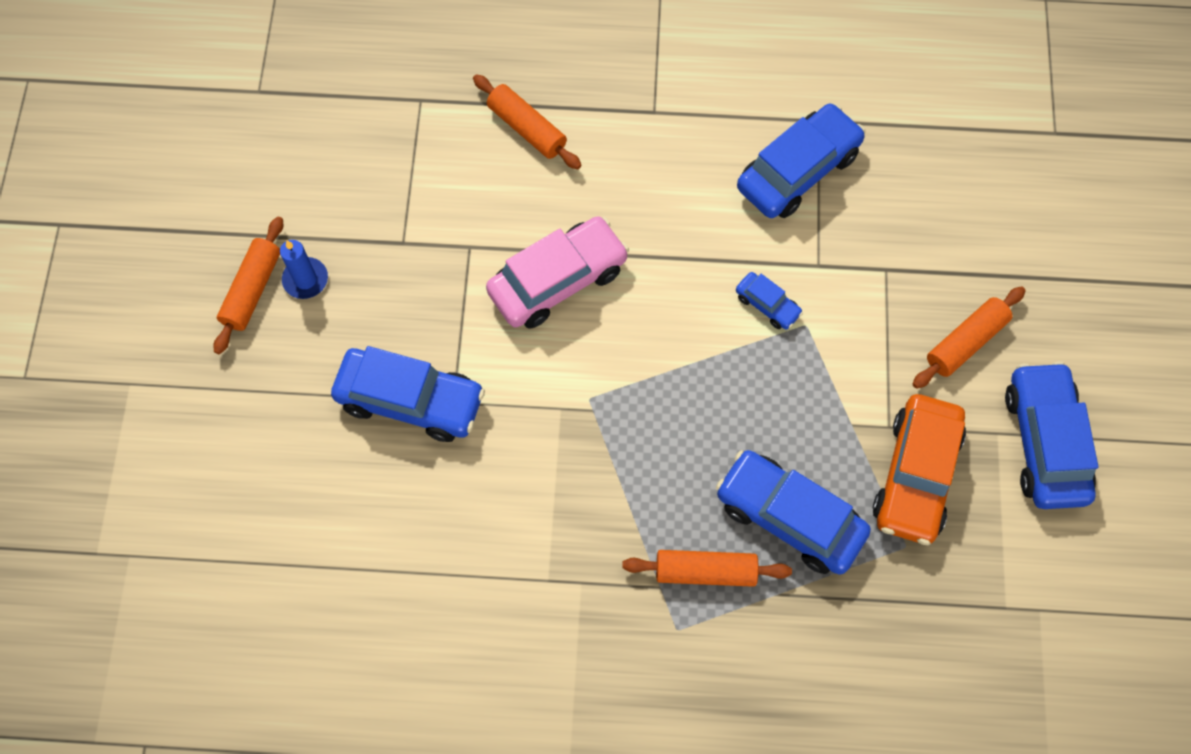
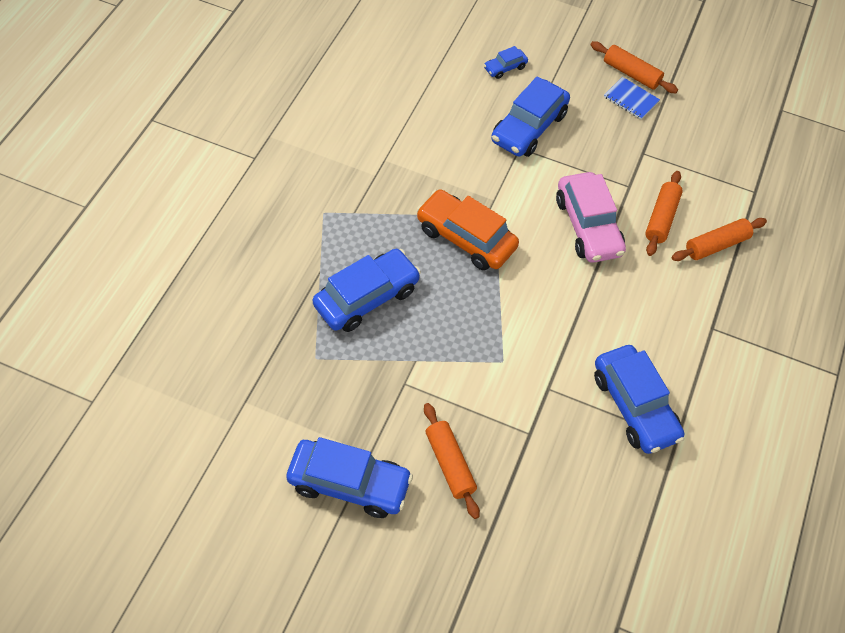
camera: 105 degrees right, 10 degrees down
(305, 279) = (631, 99): blue candle -> blue notebook
(705, 571) = (352, 239): orange rolling pin -> orange rolling pin (661, 218)
(767, 305) = (527, 343): blue car -> blue car (505, 68)
(916, 475) = (362, 385): orange car -> orange car (465, 238)

